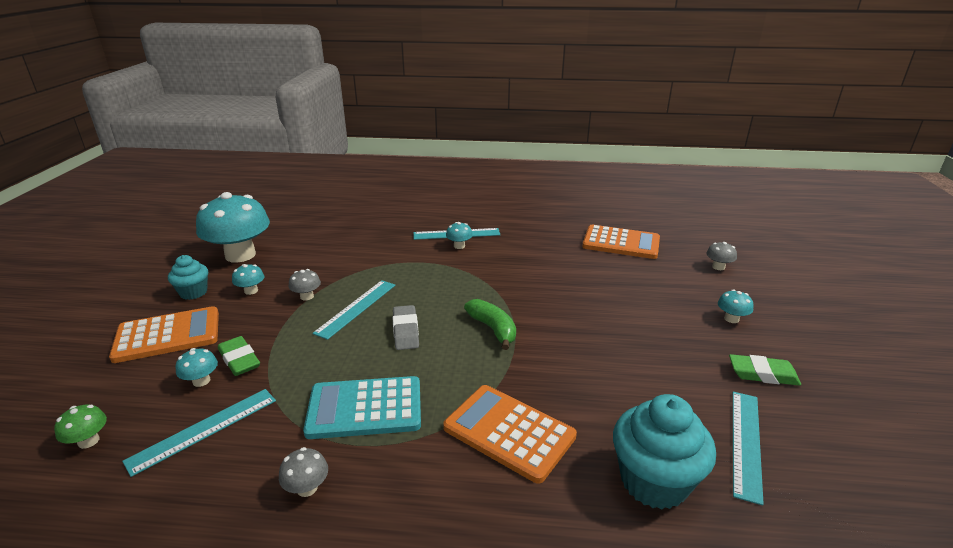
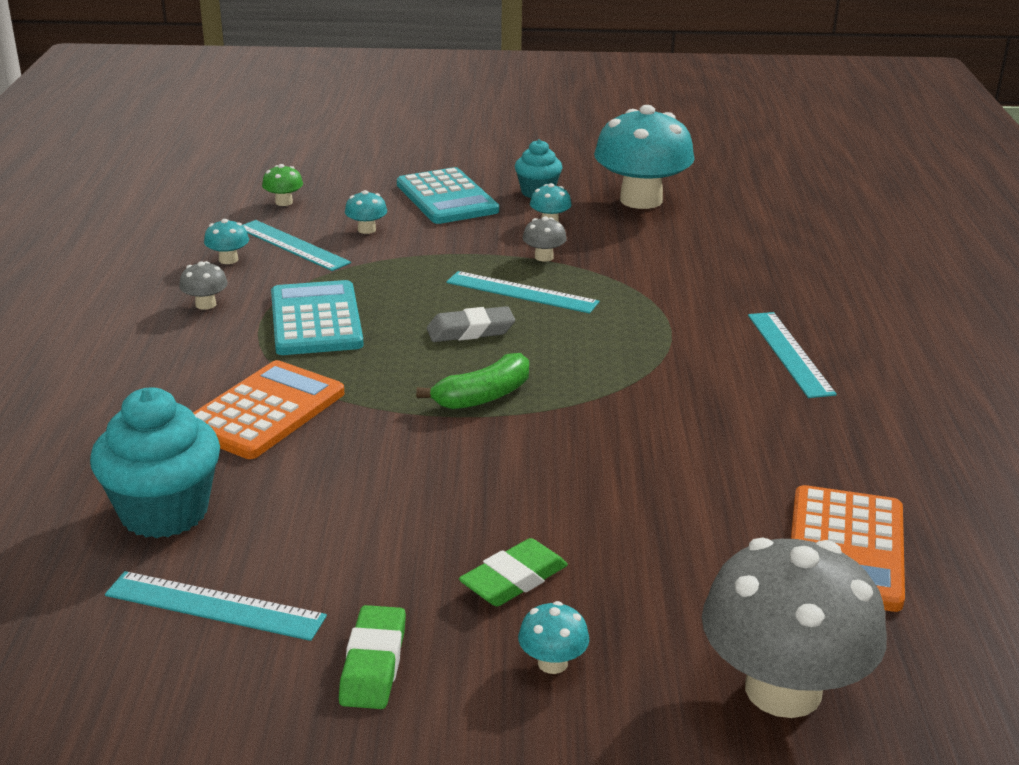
camera: 85 degrees right, 0 degrees up
(168, 335) = (447, 198): orange calculator -> turquoise calculator
(239, 360) = (403, 241): green eraser -> green eraser (514, 580)
(459, 246) = (742, 358): turquoise mushroom -> turquoise mushroom (228, 260)
(718, 267) = (783, 690): grey mushroom -> grey mushroom, size x2.45

